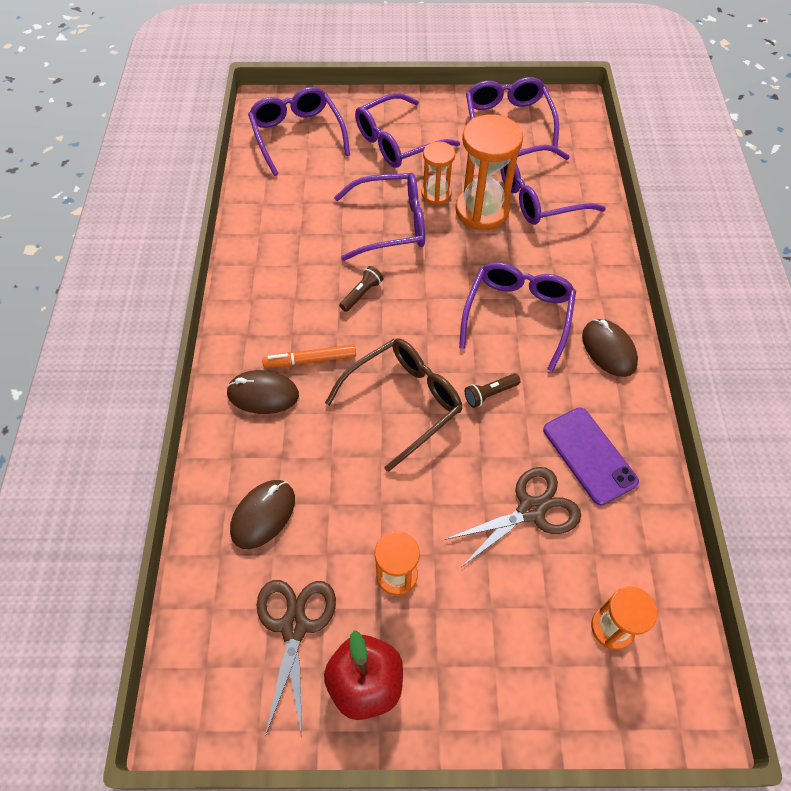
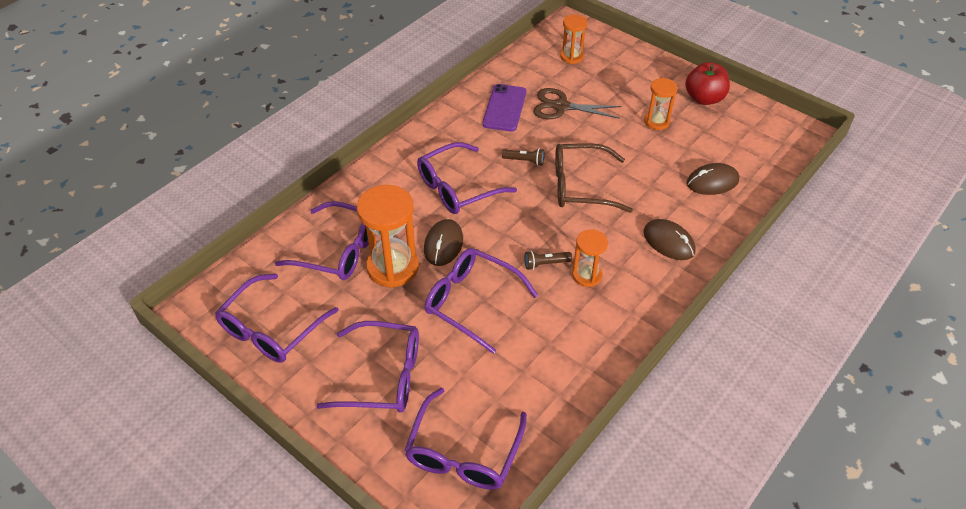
camera: 140 degrees left, 10 degrees down
(294, 626) = (726, 132): brown scissors -> none
(310, 360) = (620, 243): orange marker -> none
(436, 194) = (409, 303): orange hourglass -> orange hourglass (587, 275)
(608, 350) = (429, 140): brown mouse -> brown mouse (443, 245)

